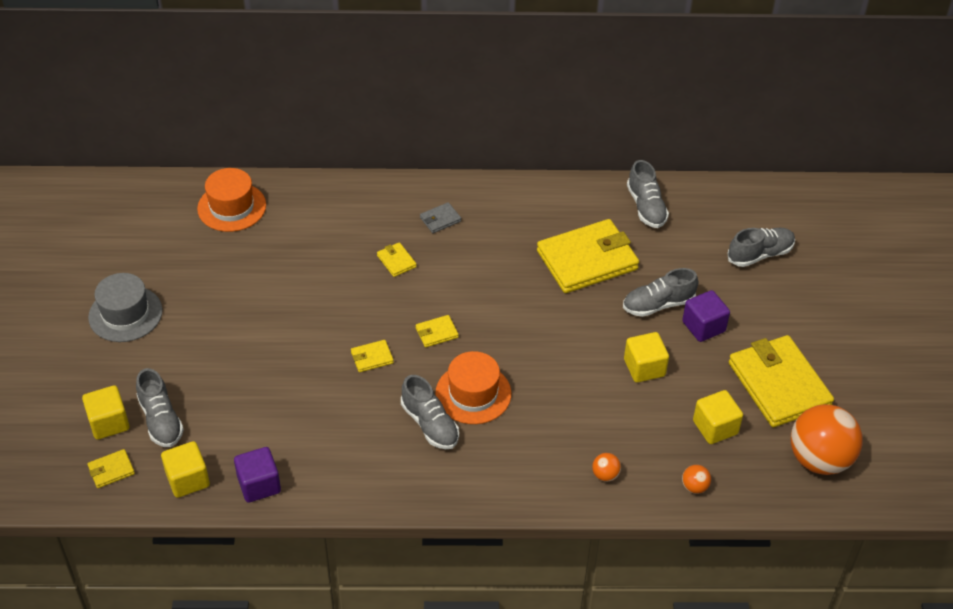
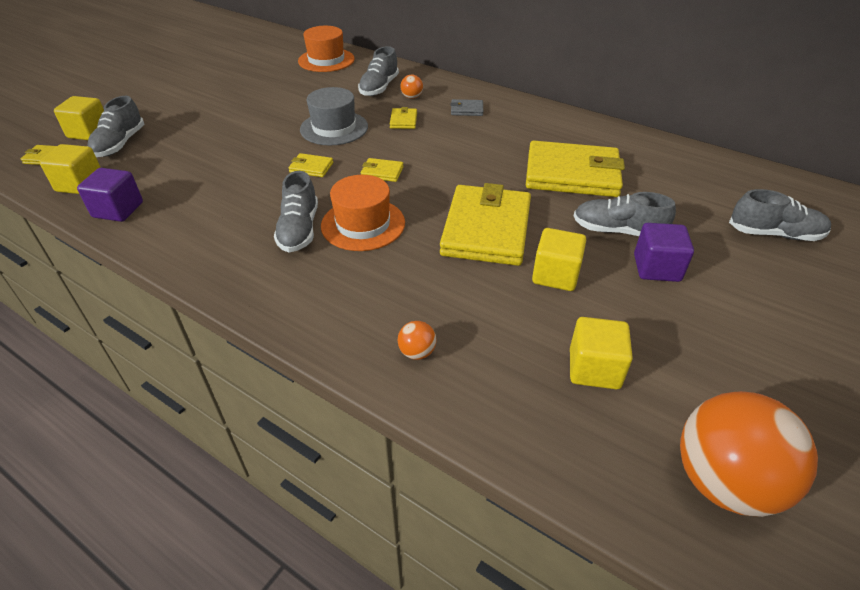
camera: 35 degrees right, 5 degrees down
(125, 314) = (187, 85): grey hat -> grey hat (334, 128)
(646, 207) = (666, 159): grey shoe -> grey shoe (379, 88)
(694, 487) = (512, 421): orange ball -> orange ball (412, 97)
(779, 385) = (717, 363): yellow wallet -> yellow wallet (486, 229)

